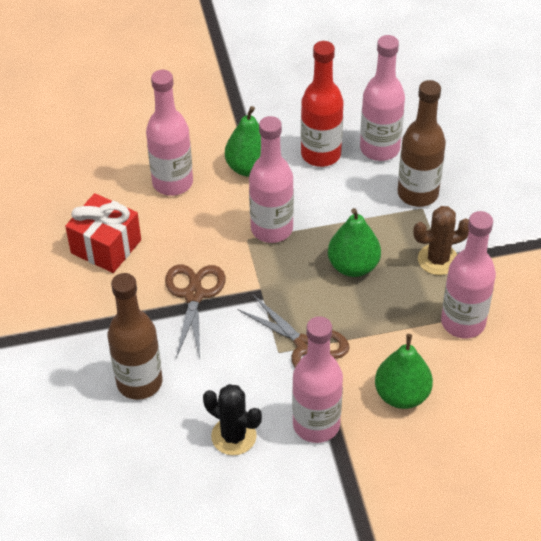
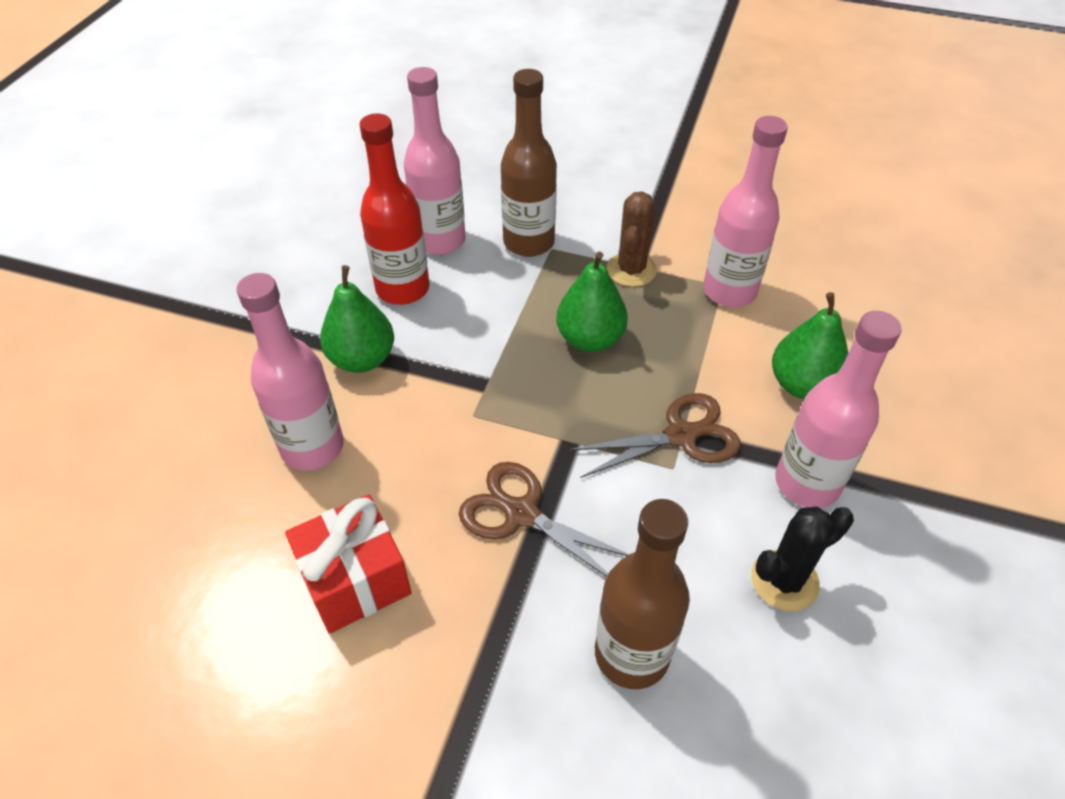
camera: 60 degrees left, 0 degrees up
(272, 229) = (476, 384): pink bottle -> none

